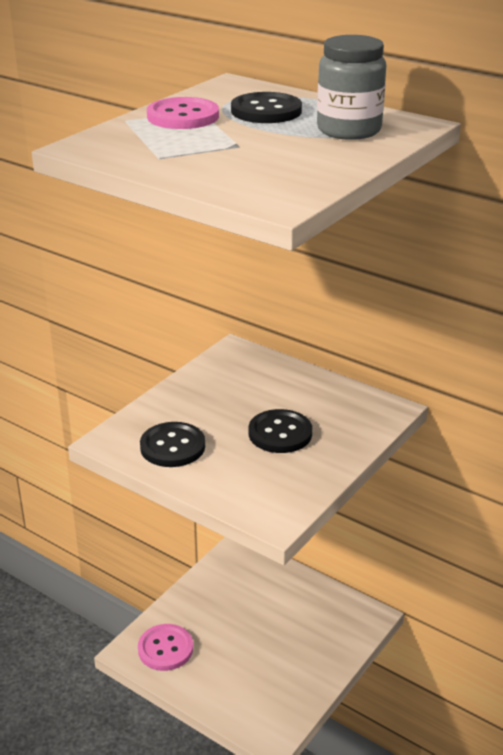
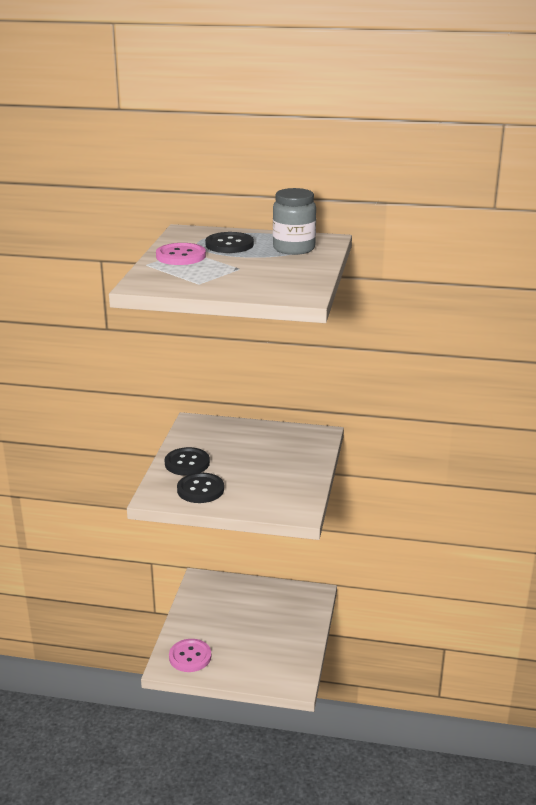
camera: 25 degrees left, 5 degrees down
(280, 433) = (264, 464): black button -> black button (187, 463)

